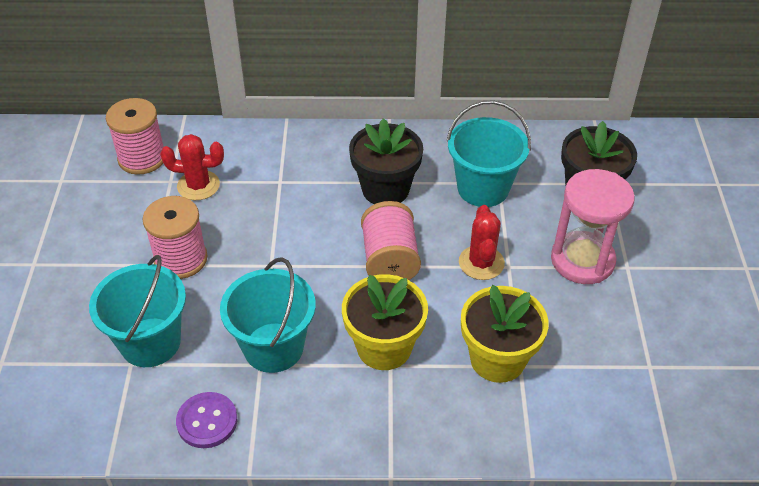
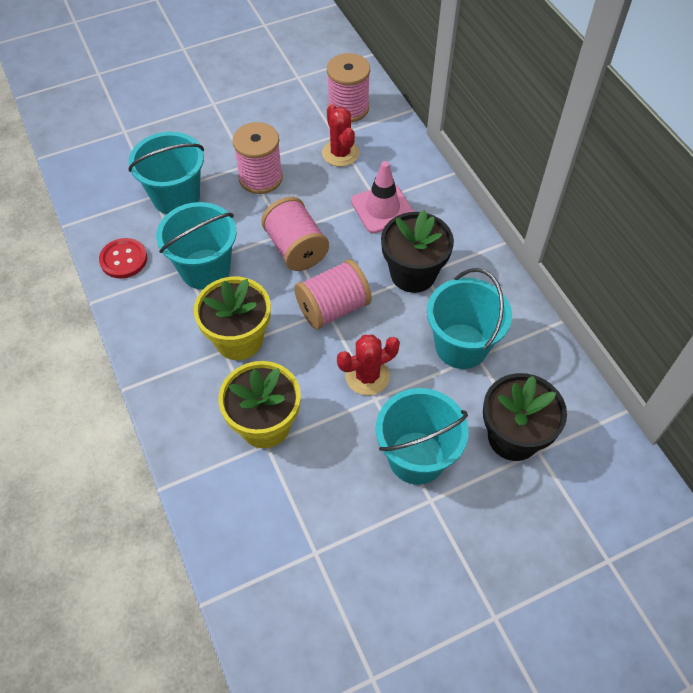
camera: 65 degrees right, 10 degrees up
(207, 421) = (123, 259): purple button -> red button
(293, 181) = (382, 208): none -> pink traffic cone
(297, 262) = (296, 248): none -> pink spool
(582, 260) = (416, 457): pink hourglass -> turquoise bucket

